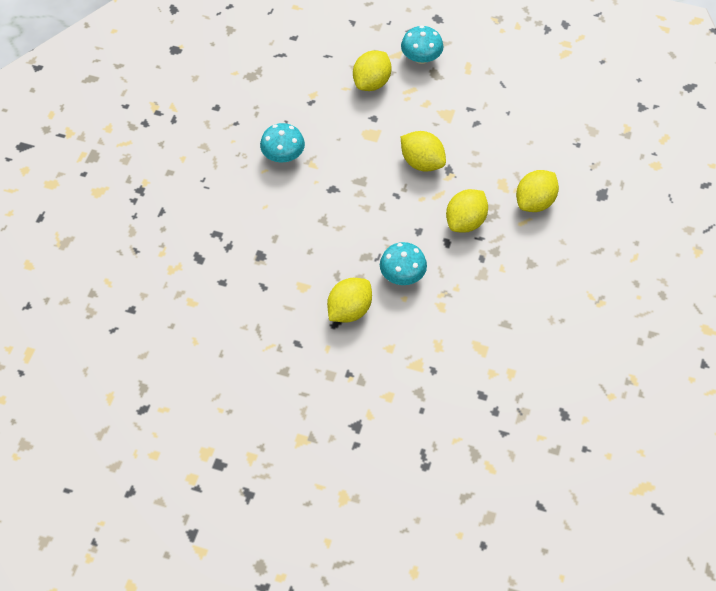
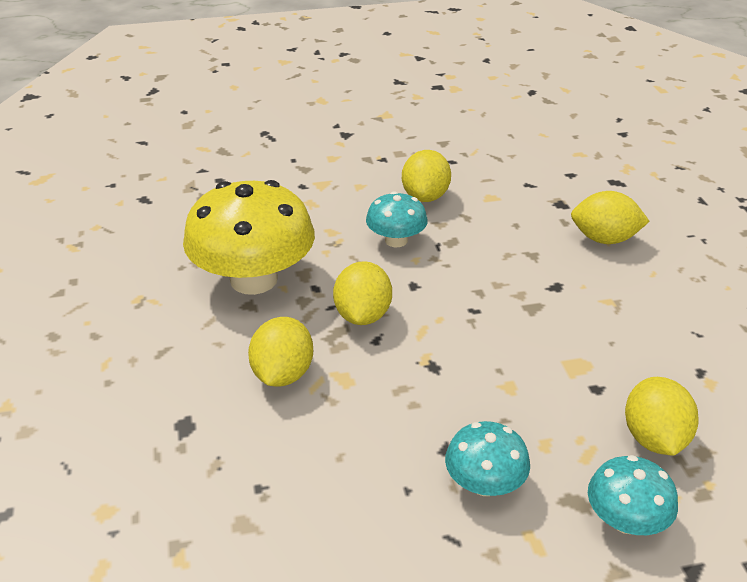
camera: 150 degrees right, 20 degrees down
(283, 155) = (653, 296): turquoise mushroom -> turquoise mushroom (484, 483)
(422, 162) = (476, 359): yellow lemon -> yellow lemon (604, 239)
(518, 284) = (254, 279): none -> yellow mushroom

